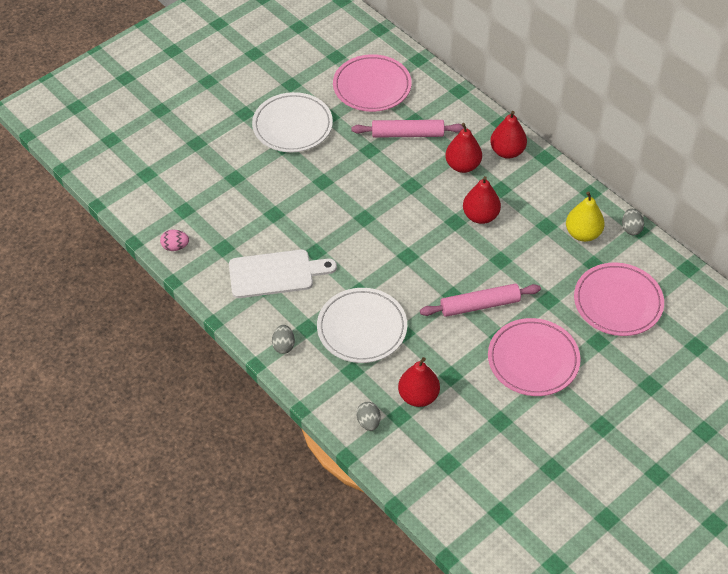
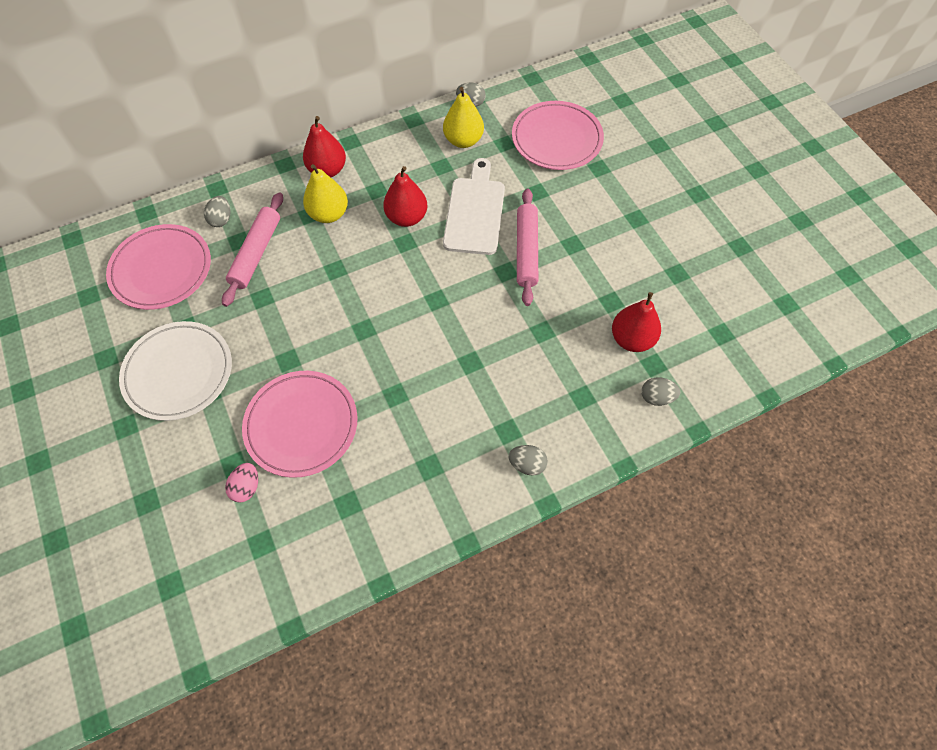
camera: 75 degrees left, 10 degrees up
(175, 247) = (321, 569): pink egg -> pink egg (246, 487)
(275, 273) = (413, 448): white cutting board -> white cutting board (475, 212)
(362, 328) = (525, 372): white plate -> none
(430, 103) = (221, 219): none -> grey egg
(463, 165) = (328, 214): red pear -> yellow pear
(533, 360) = (608, 225): pink plate -> pink plate (301, 425)

